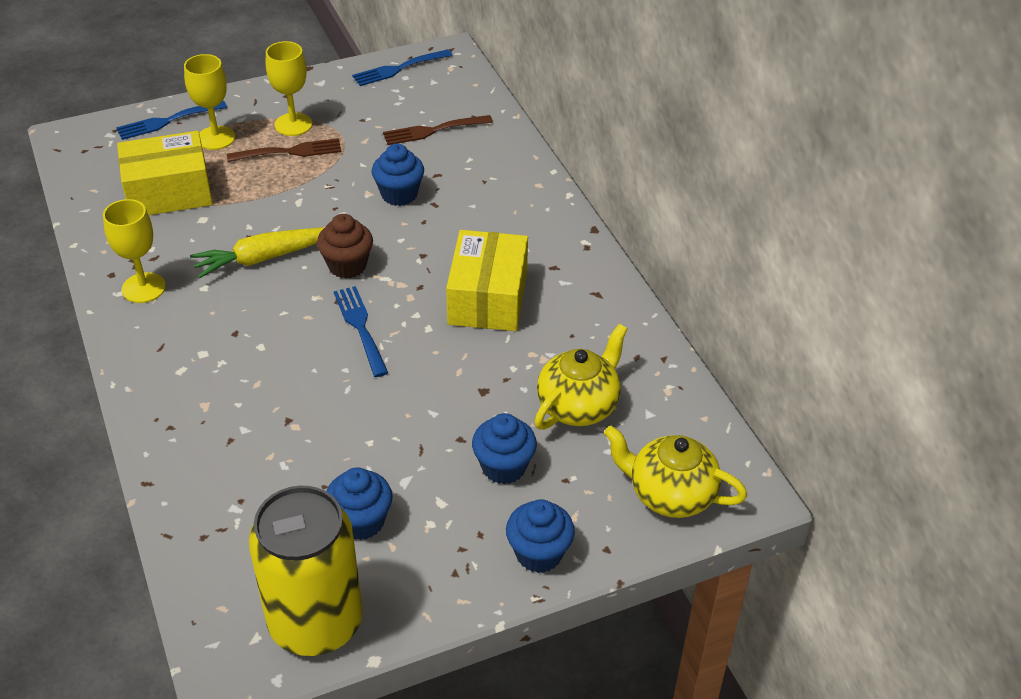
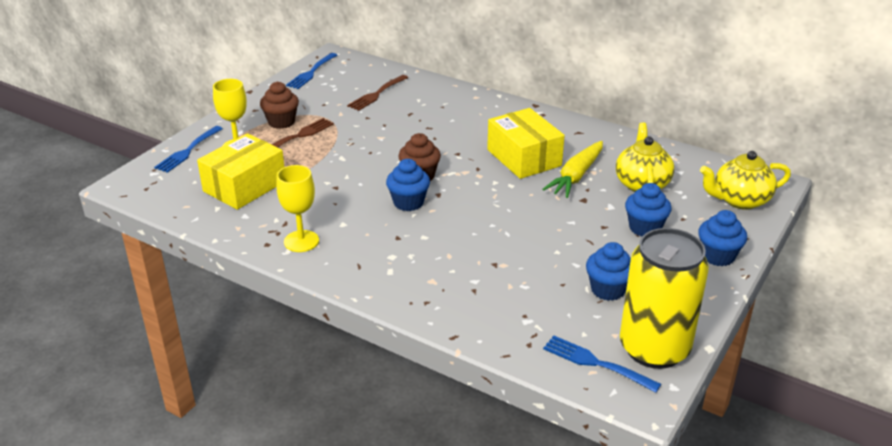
camera: 35 degrees left, 10 degrees down
(264, 258) = (361, 193): yellow carrot -> yellow carrot (576, 176)
(293, 124) = (281, 122): yellow goblet -> brown cupcake
(360, 327) = (471, 201): blue fork -> blue fork (596, 363)
(399, 194) = (401, 131): blue cupcake -> blue cupcake (408, 202)

